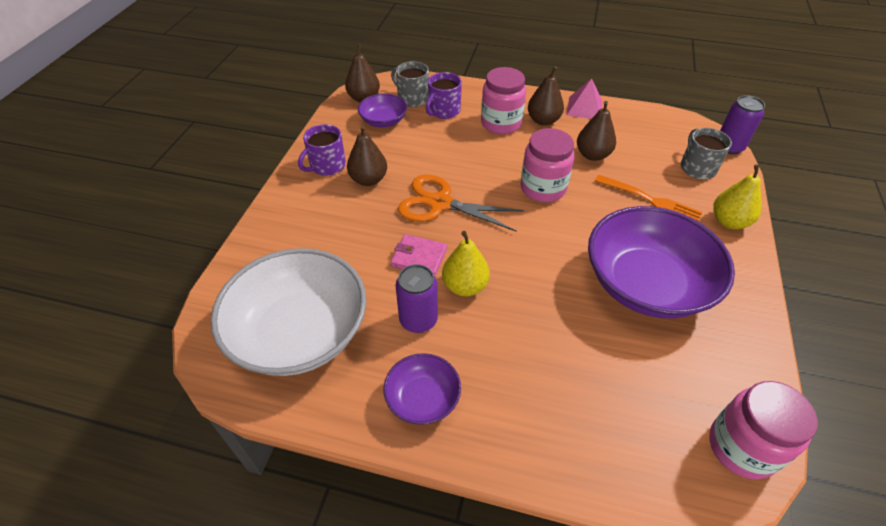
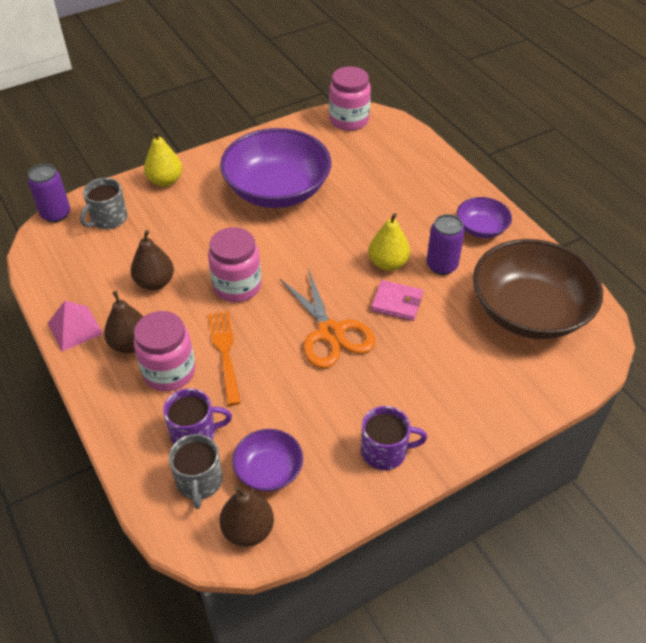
camera: 135 degrees left, 0 degrees up
(299, 332) = (529, 311): white bowl -> brown bowl
(368, 180) = (362, 402): brown pear -> none
(419, 257) = (397, 303): pink wallet -> pink wallet turned 45 degrees counterclockwise
(650, 200) = (183, 225): orange fork -> orange fork (225, 353)

